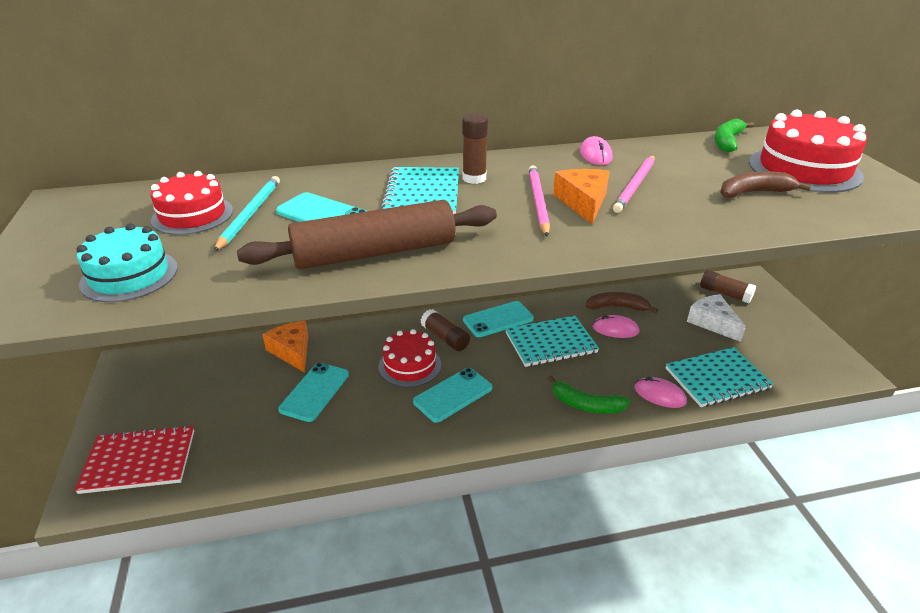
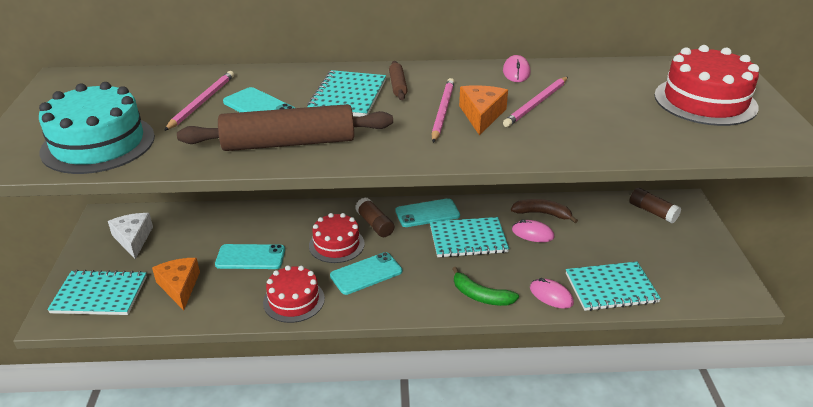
camera: 10 degrees right, 0 degrees up
(129, 275) = (98, 144): turquoise cake -> turquoise cake, size x1.53
(139, 461) = (100, 295): red notebook -> turquoise notebook
(192, 215) = (157, 99): red cake -> red cake (294, 300)
(250, 214) = (202, 102): turquoise pencil -> pink pencil
(292, 351) = (240, 221): orange cheese -> orange cheese (179, 286)
(315, 392) = (250, 257): turquoise phone -> turquoise phone turned 60 degrees clockwise
(474, 178) = (397, 86): brown glue stick -> brown rolling pin
(712, 322) = (628, 237): white cheese -> white cheese (133, 239)
(727, 141) = (648, 68): green banana -> none
(754, 193) = (642, 119): brown banana -> none

